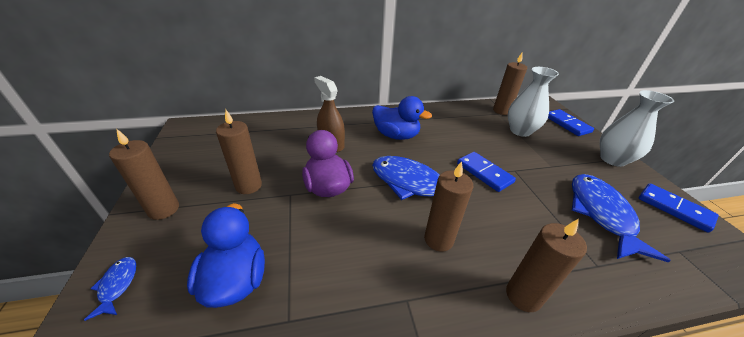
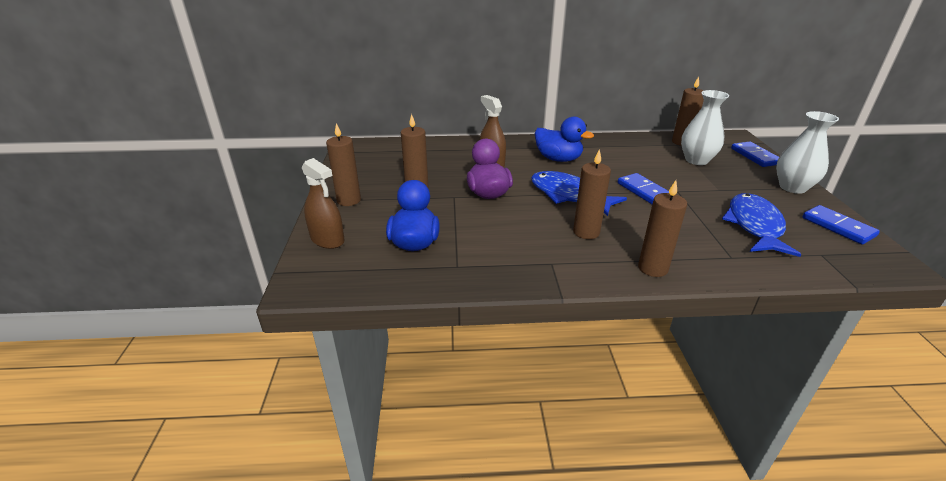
camera: 10 degrees right, 5 degrees down
(117, 285) = (327, 239): blue fish -> brown spray bottle

